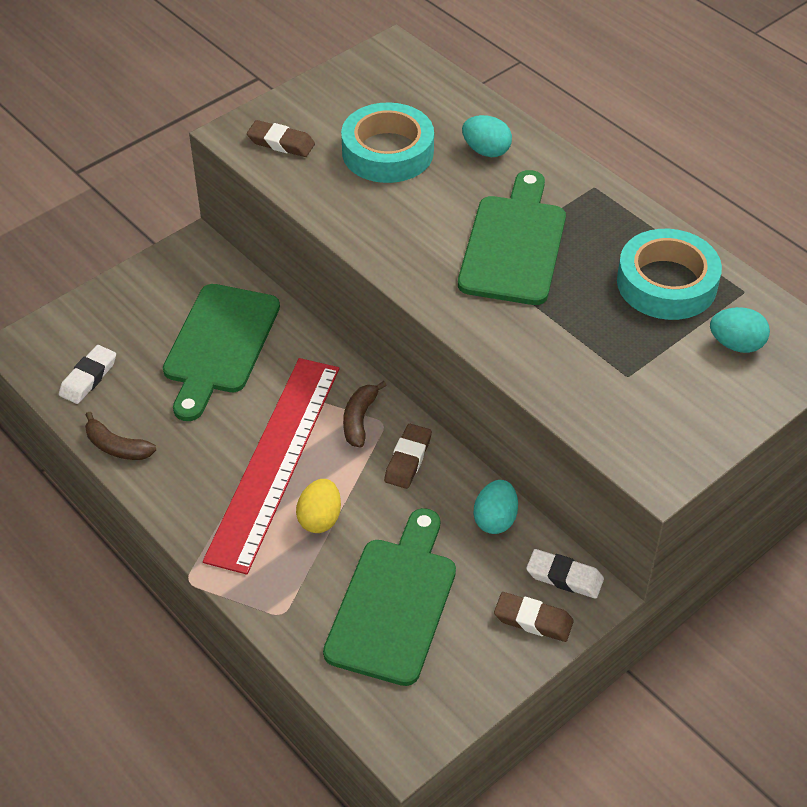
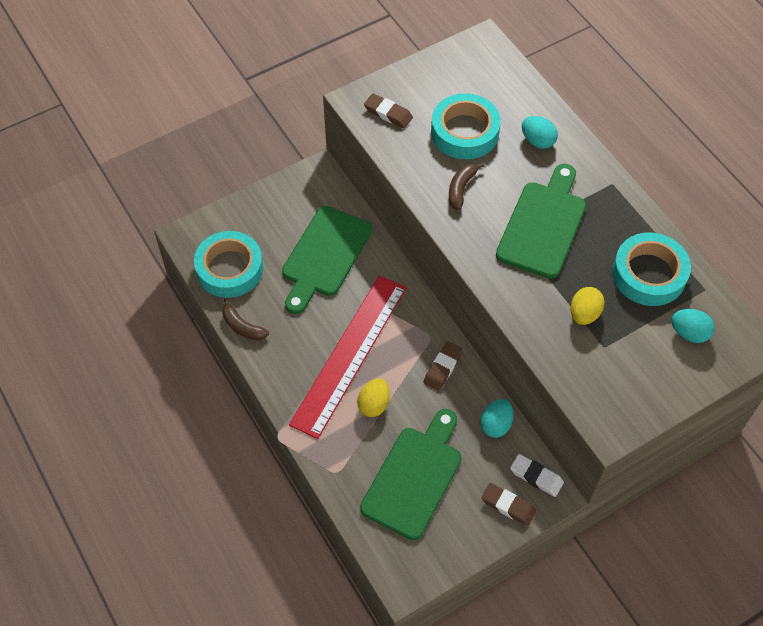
camera: 10 degrees right, 10 degrees up
(88, 378) = (230, 269): white eraser -> turquoise tape
(359, 419) = (414, 331): brown banana -> brown banana (461, 188)
(592, 340) = (584, 314): none -> yellow egg

